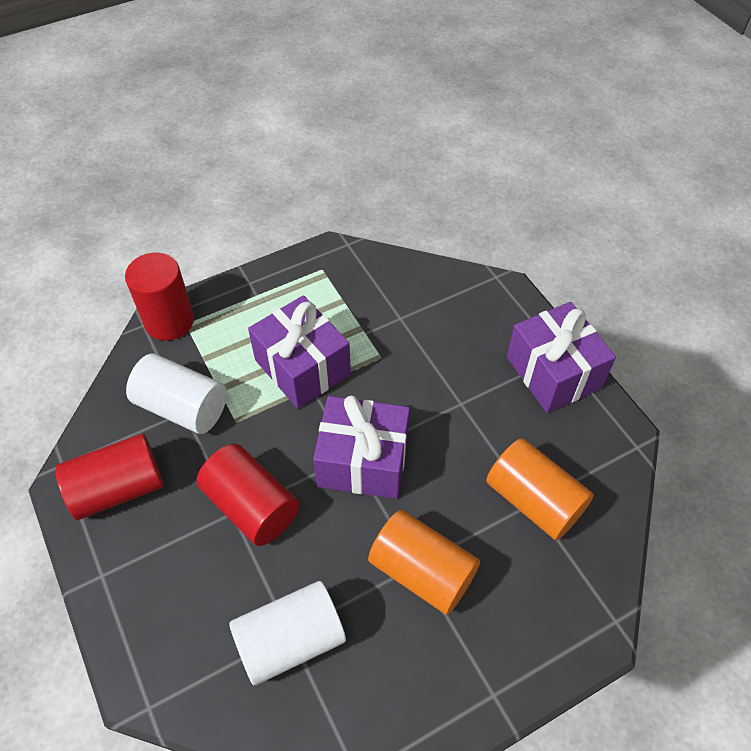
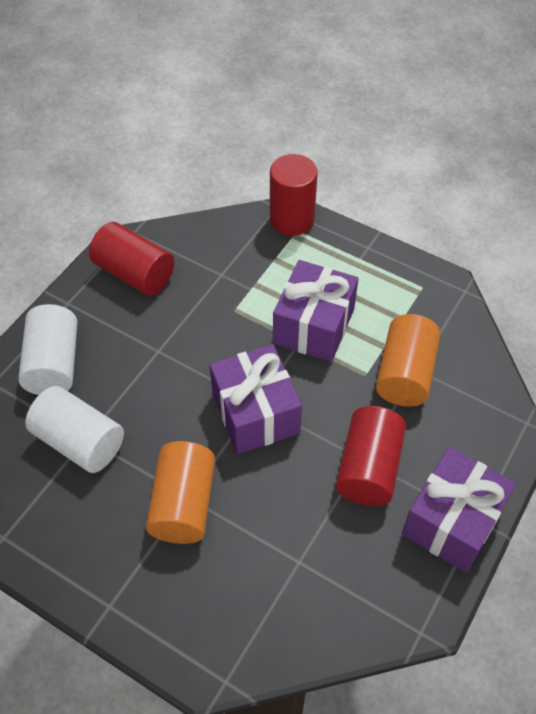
camera: 60 degrees right, 0 degrees up
(182, 407) = (223, 271): white cylinder -> white cylinder (54, 364)
(251, 506) = (170, 359): red cylinder -> red cylinder (369, 468)
(534, 500) = (302, 562): orange cylinder -> orange cylinder (405, 374)

